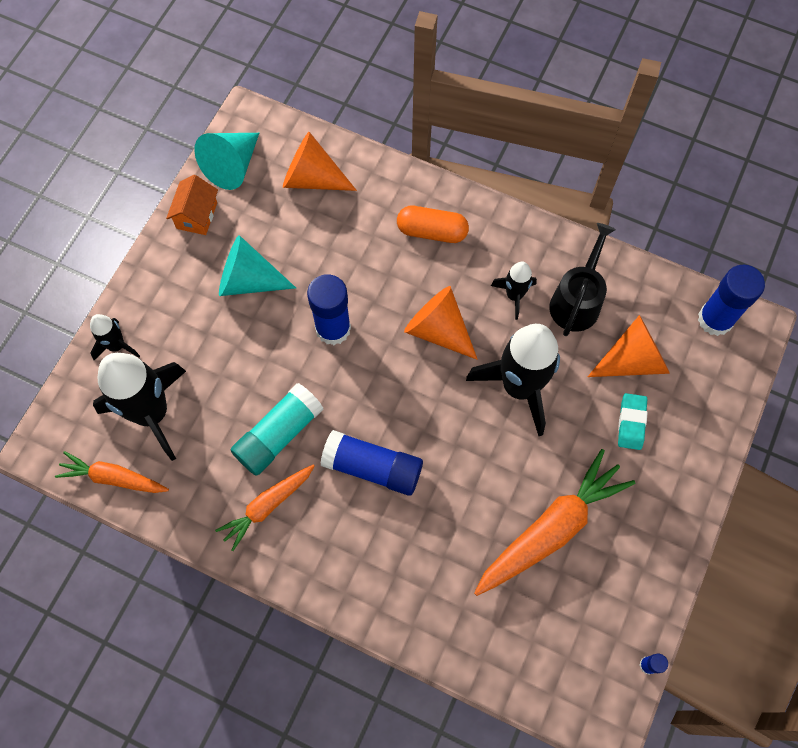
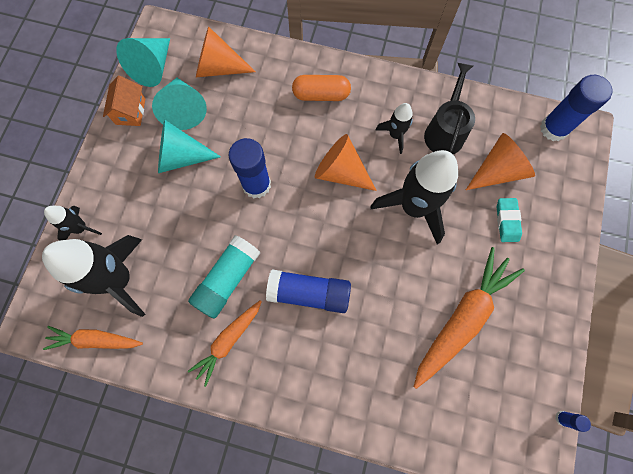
camera: 10 degrees left, 5 degrees up
(261, 223) = (184, 109): none -> turquoise cone

